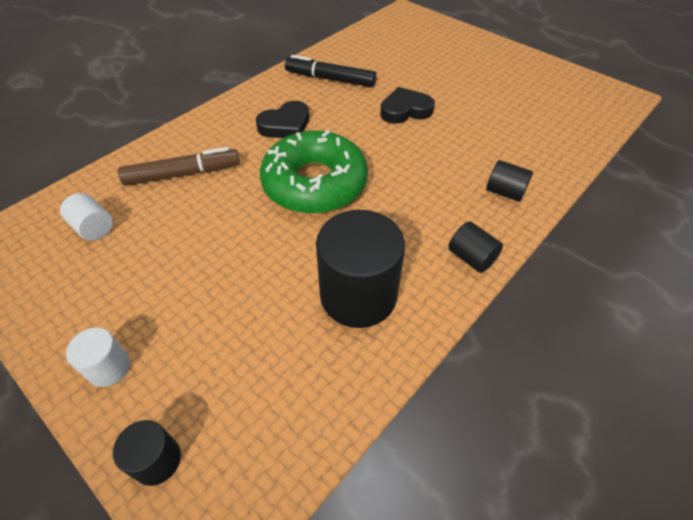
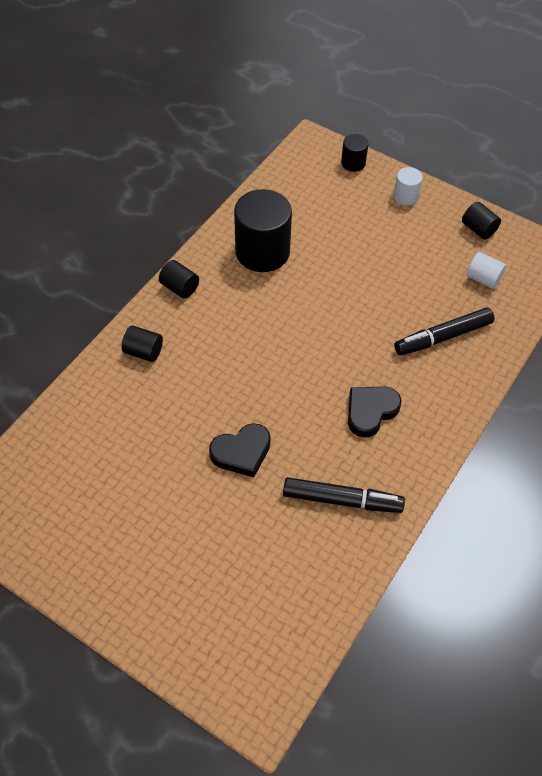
camera: 170 degrees right, 5 degrees up
(45, 295) = (478, 229): none -> black cylinder
(183, 174) = (443, 337): brown marker -> black marker
(315, 183) = (318, 341): green donut -> none

